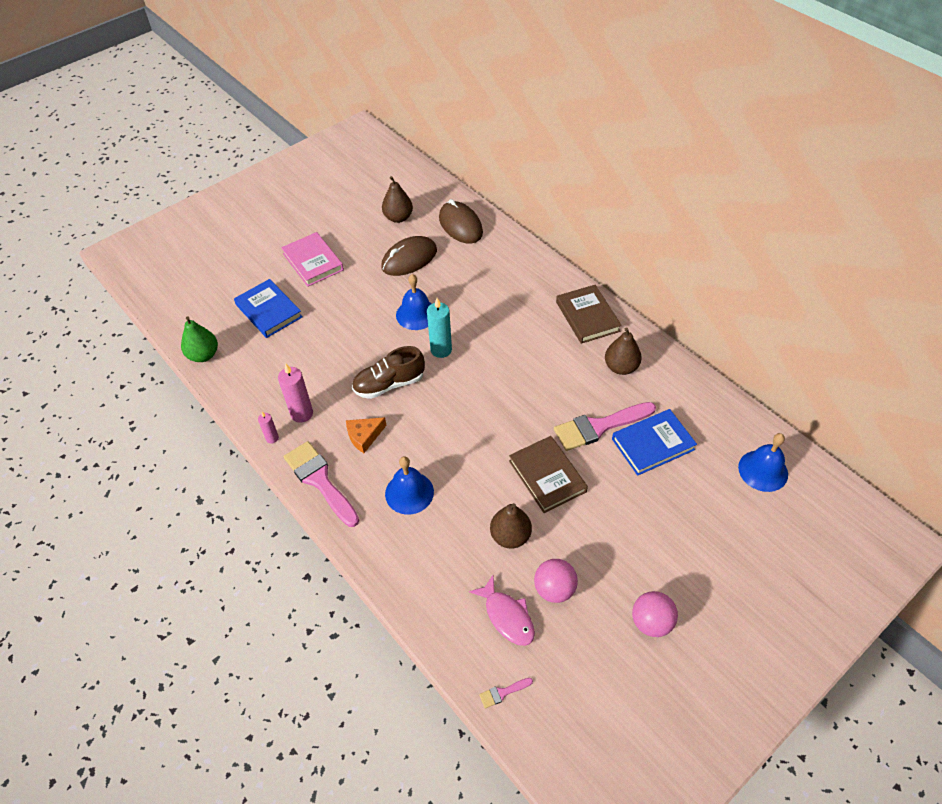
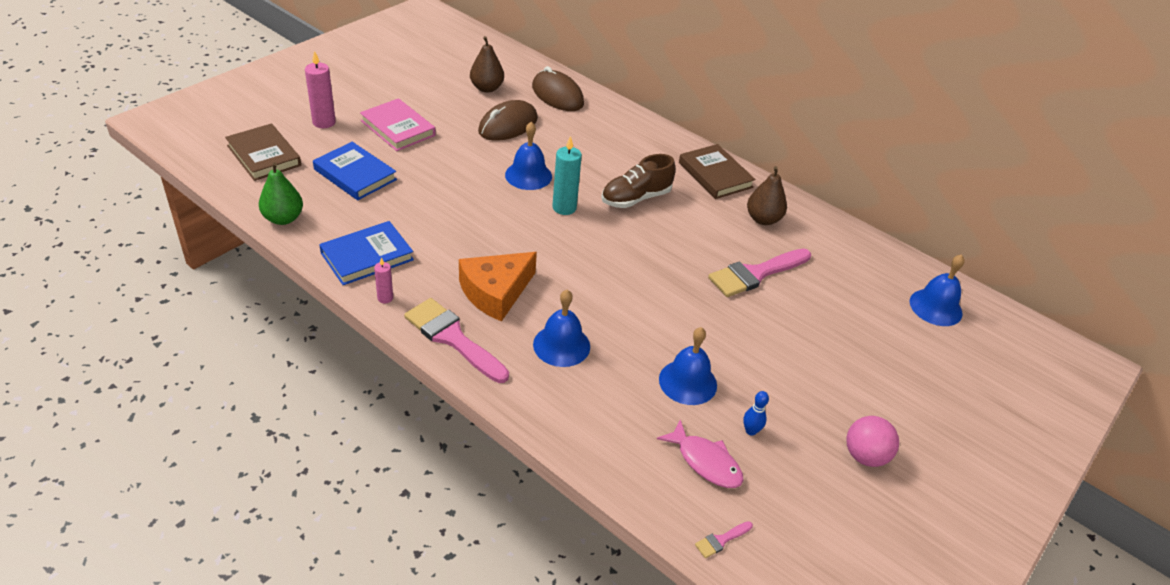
camera: 15 degrees left, 10 degrees down
(302, 413) = (416, 272): pink candle -> pink candle (324, 122)
(364, 436) = (495, 292): orange cheese -> orange cheese, size x1.72
(389, 384) = (513, 241): brown shoe -> brown shoe (636, 198)
(510, 536) = (688, 382): brown pear -> blue bell
(547, 476) = (713, 322): brown book -> brown book (264, 155)
(554, 589) = (751, 431): pink ball -> blue bowling pin
(653, 444) = (816, 288): blue book -> blue book (367, 256)

